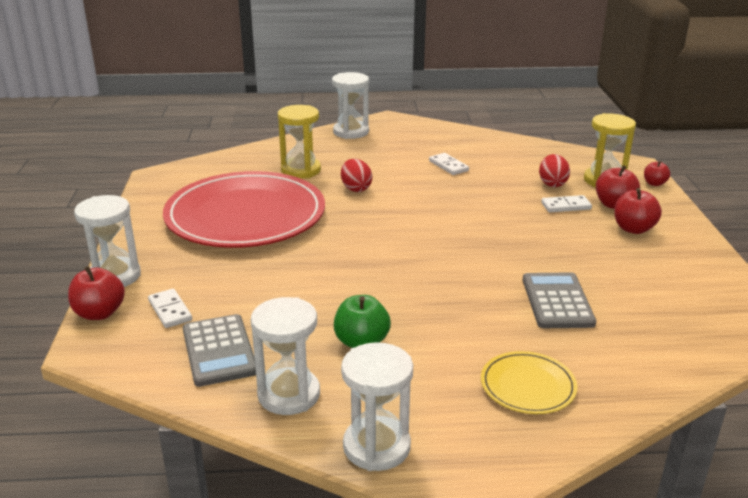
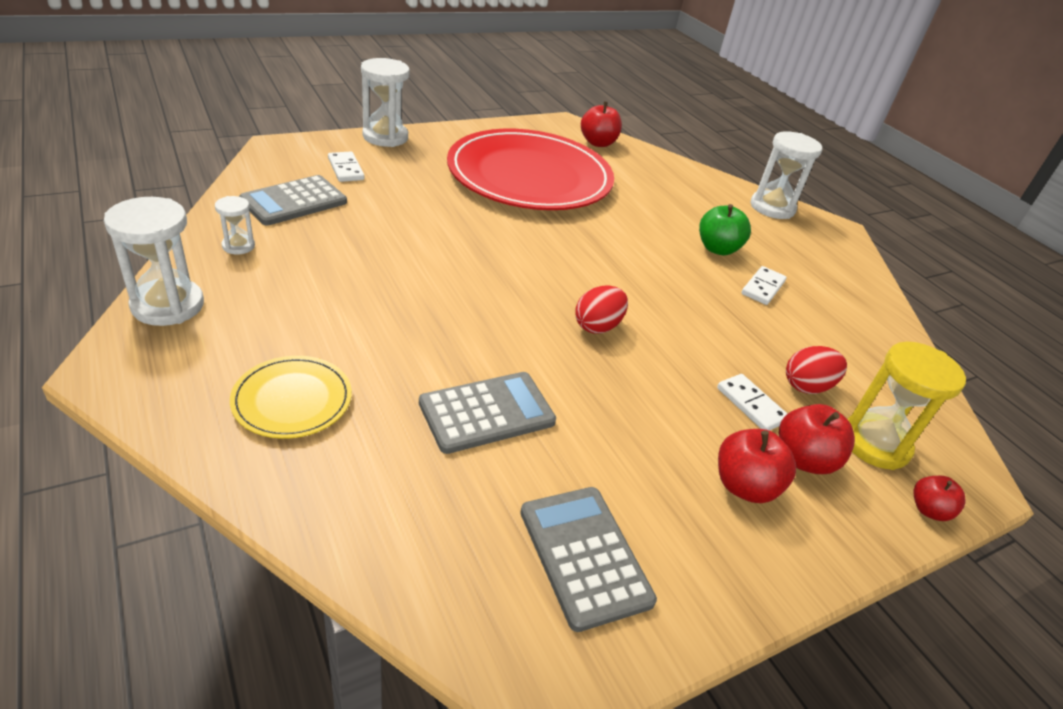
camera: 60 degrees right, 10 degrees up
(99, 313) = (328, 141): red apple -> red apple (598, 143)
(170, 310) = (345, 169): white domino -> white domino turned 60 degrees counterclockwise
(289, 394) = (238, 246): white hourglass -> white hourglass, size x0.52
(301, 170) = (648, 191): yellow hourglass -> none
(356, 188) = (640, 229): red egg -> red egg (597, 326)
(361, 342) = (336, 274): green apple -> green apple (717, 249)
(684, 294) = (584, 556): none -> grey calculator

